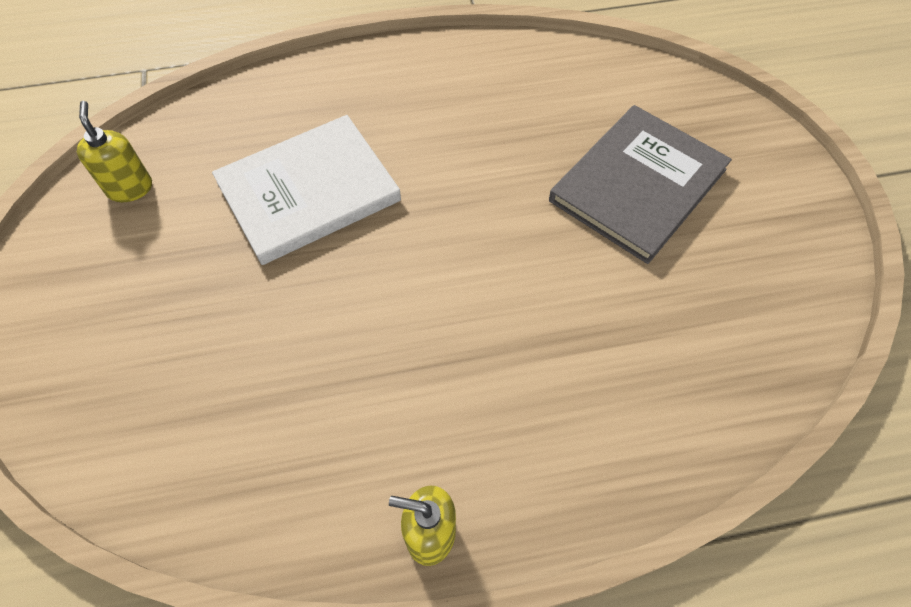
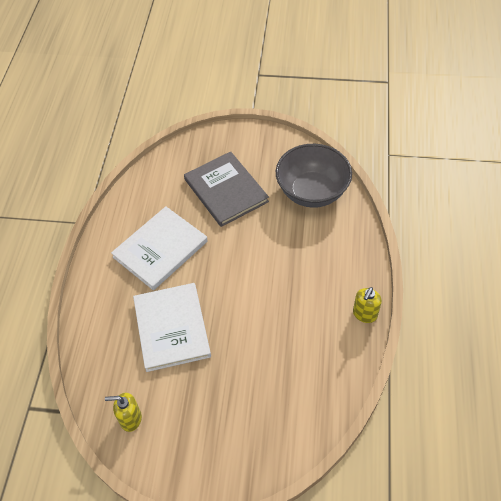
camera: 70 degrees left, 5 degrees down
(462, 129) = (160, 249): none -> white book
(717, 339) = (312, 192): none -> grey bowl

